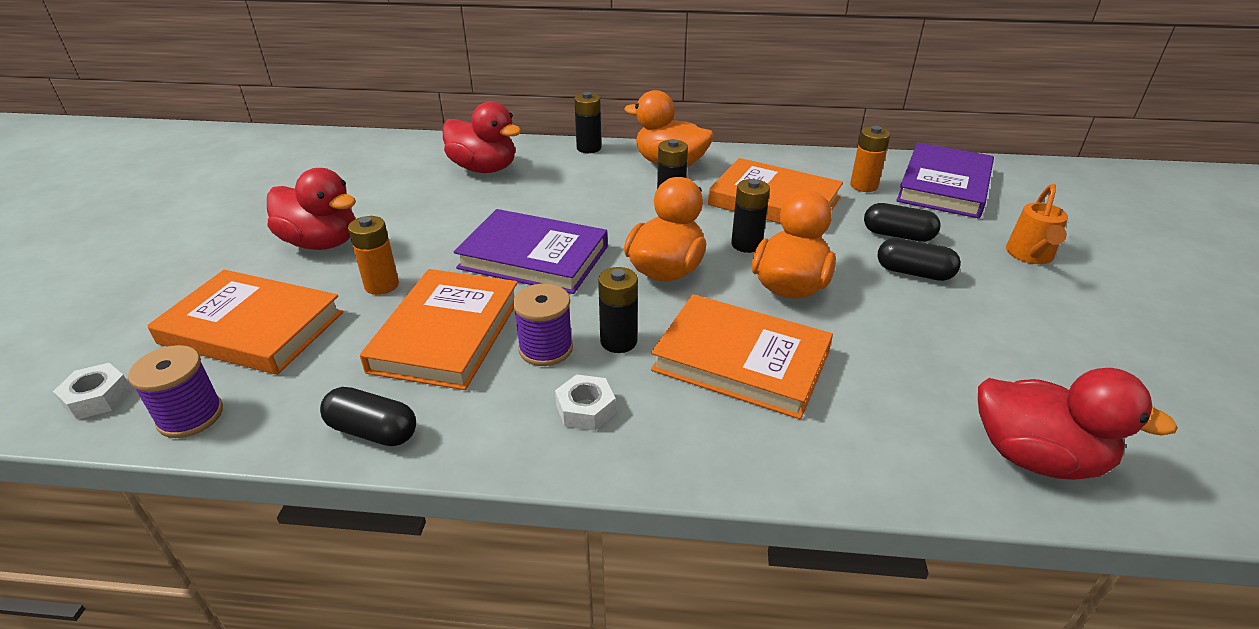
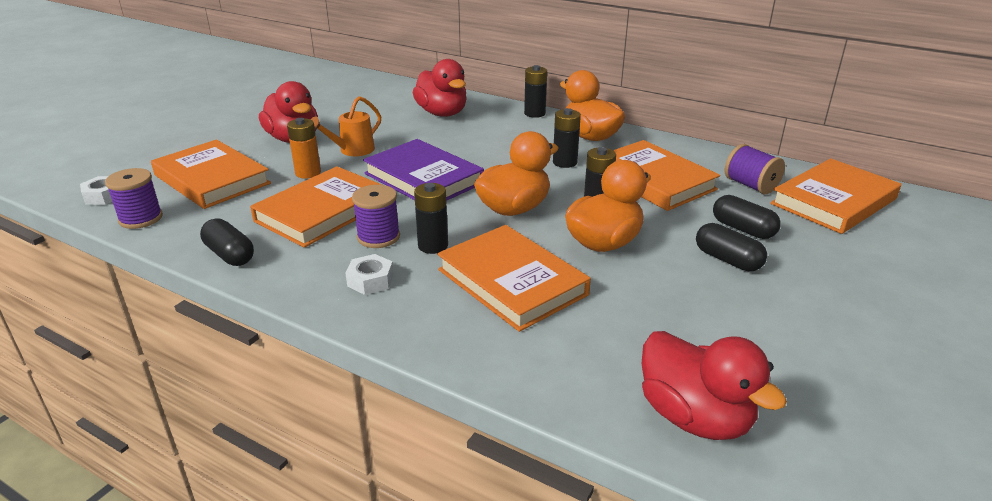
camera: 25 degrees right, 5 degrees down
(863, 186) = (750, 185): orange battery -> purple spool
(944, 186) = (833, 201): purple book -> orange book
(1030, 256) = (862, 274): orange watering can -> orange watering can (352, 151)

